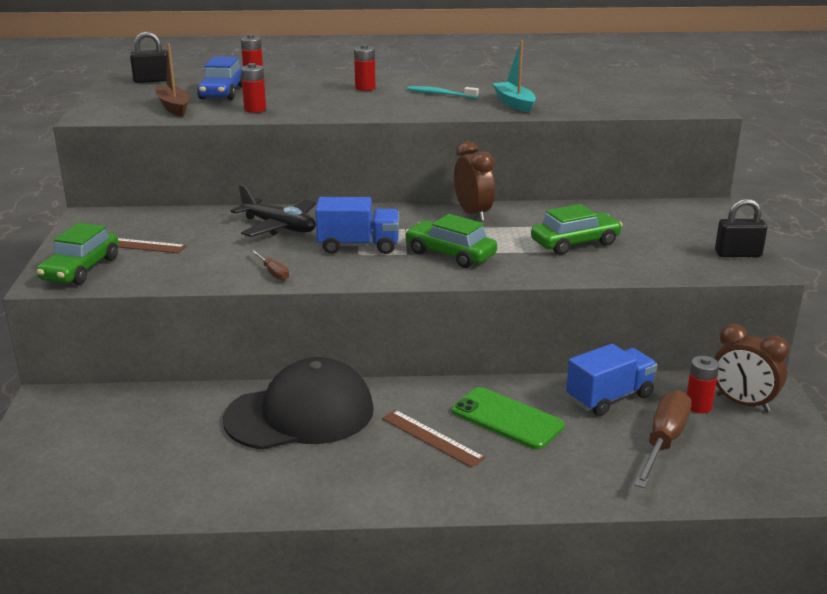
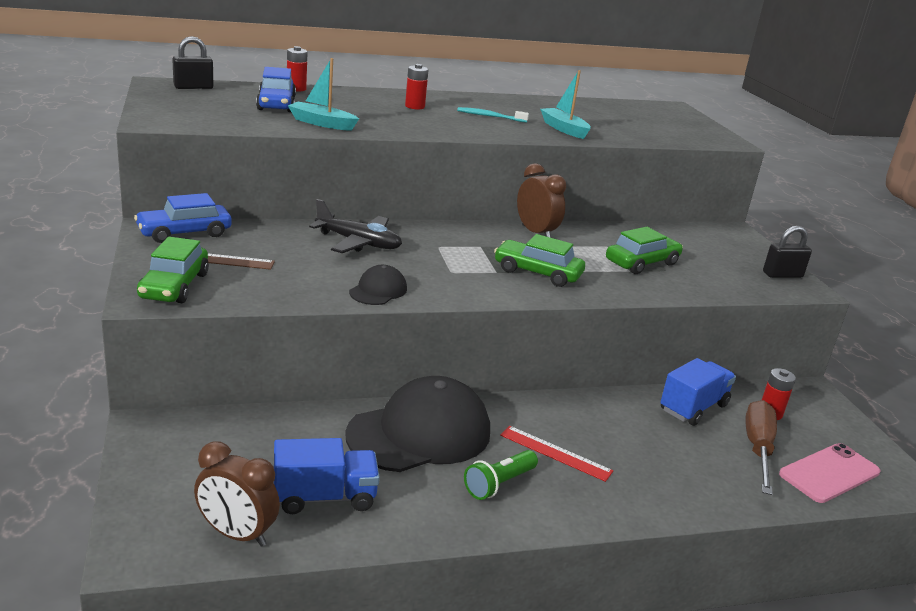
camera: 15 degrees left, 0 degrees up
(116, 220) = (184, 233): none -> blue car
(174, 107) = (236, 117): brown boat -> none
(255, 109) = (321, 123): red battery -> turquoise boat
(273, 272) = (378, 290): brown screwdriver -> black cap
(358, 246) = (447, 264): blue truck -> blue truck (324, 497)
(358, 465) = (499, 484): none -> green flashlight
(431, 438) = (555, 453): brown ruler -> red ruler
(507, 419) = (614, 431): green phone -> none
(736, 470) = (829, 473): none -> pink phone
(742, 403) = (804, 409): brown clock -> brown clock (237, 534)

